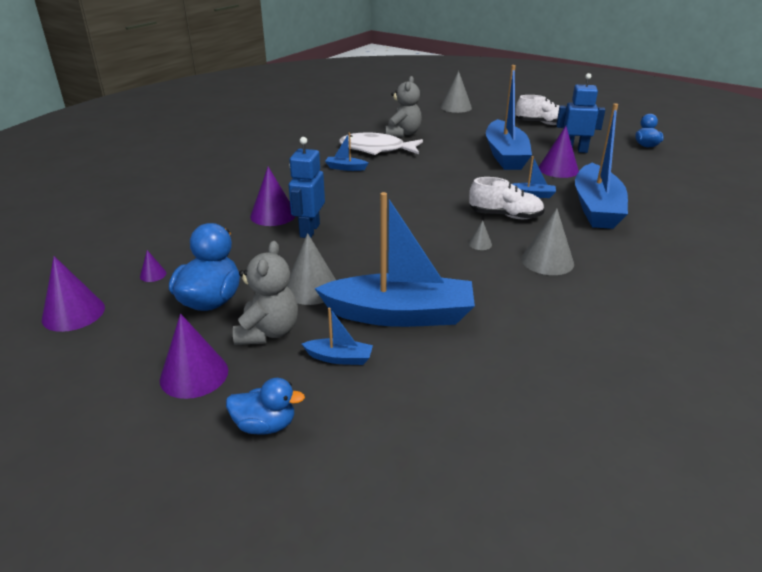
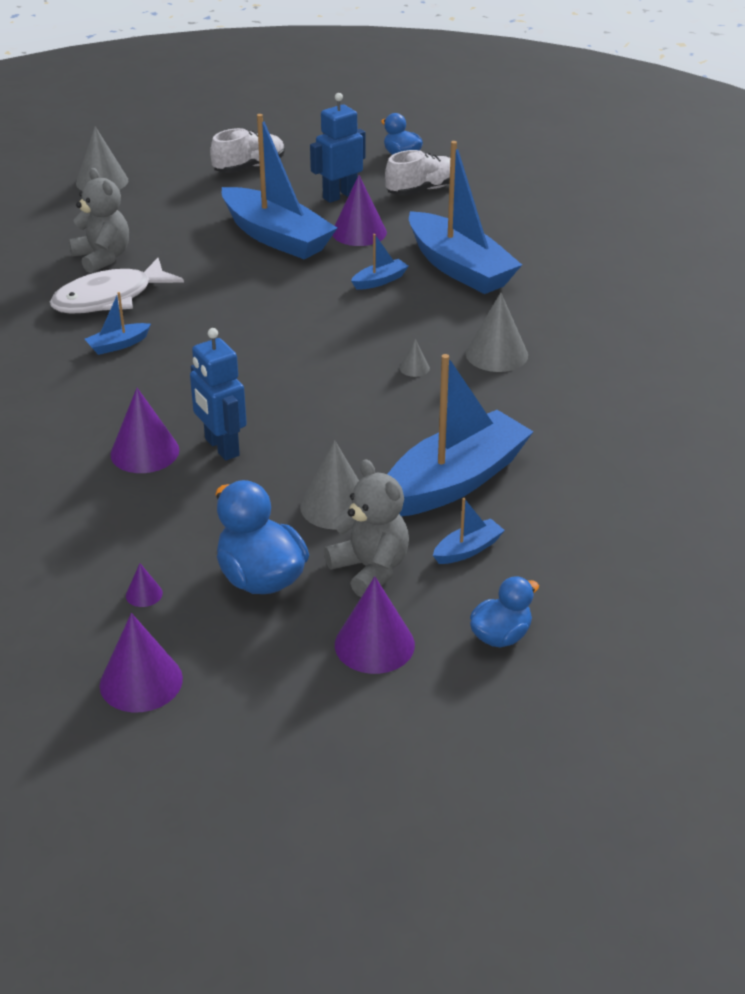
camera: 45 degrees left, 5 degrees up
(505, 216) = (391, 321): white shoe -> white shoe (422, 190)

